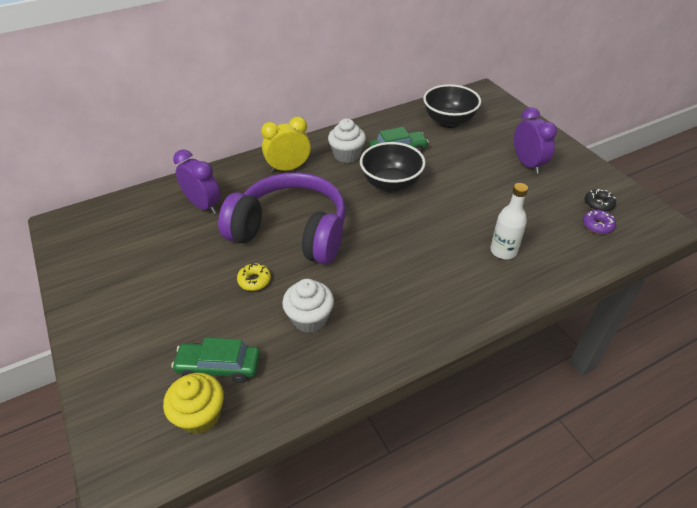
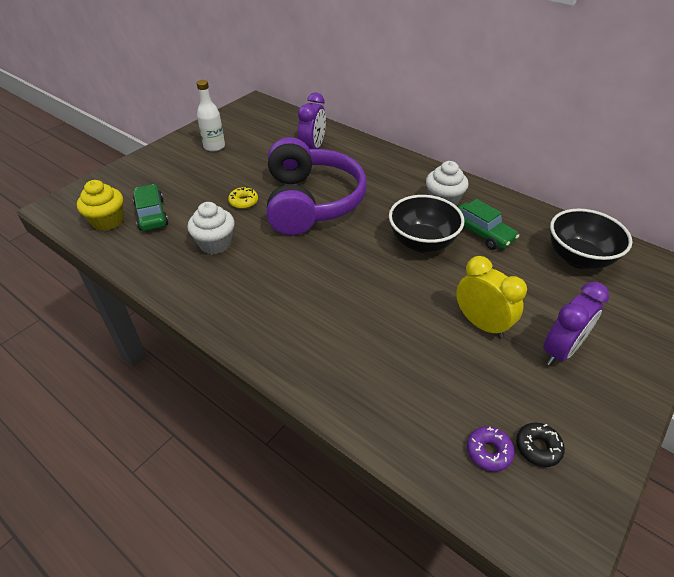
camera: 65 degrees right, 0 degrees up
(288, 168) = (393, 174): yellow clock -> yellow clock (481, 324)
(503, 251) = (375, 357): white bottle -> white bottle (214, 146)

